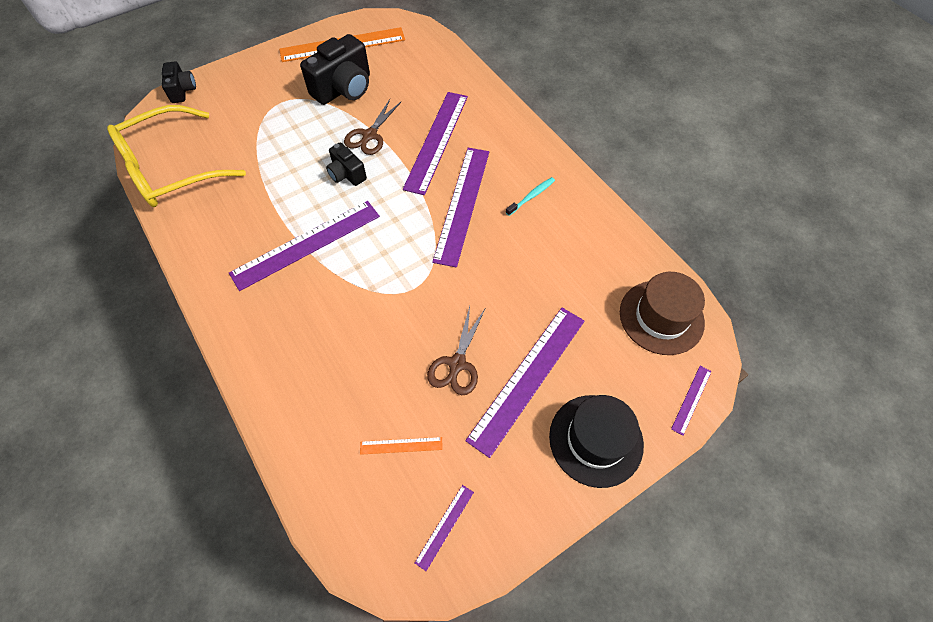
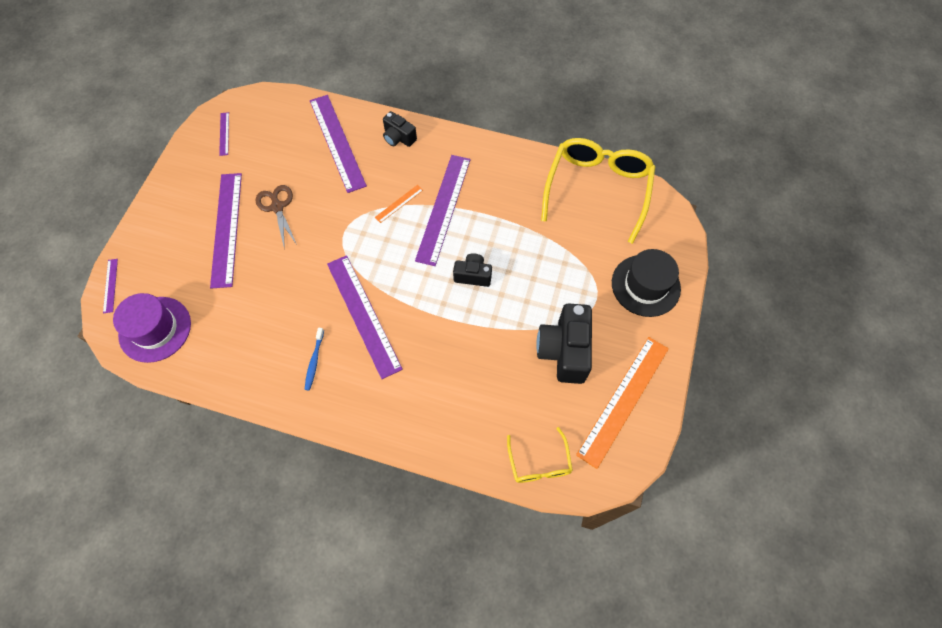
camera: 140 degrees right, 5 degrees up
(182, 91) = (682, 249): black camera -> black camera (398, 138)
(369, 136) = (492, 321): brown scissors -> none
(401, 445) = (276, 149): orange ruler -> orange ruler (399, 203)
(431, 50) = (539, 462): none -> yellow glasses
(436, 141) = (434, 357): purple ruler -> purple ruler (337, 142)
(531, 196) = (314, 361): turquoise toothbrush -> blue toothbrush
(596, 440) = (163, 223): black hat -> black hat (645, 285)
(661, 317) = (155, 329): brown hat -> purple hat

